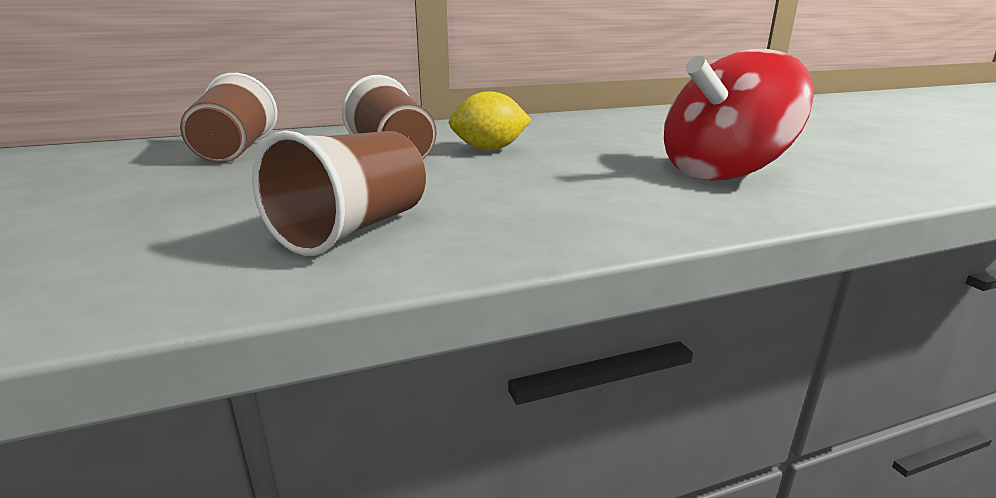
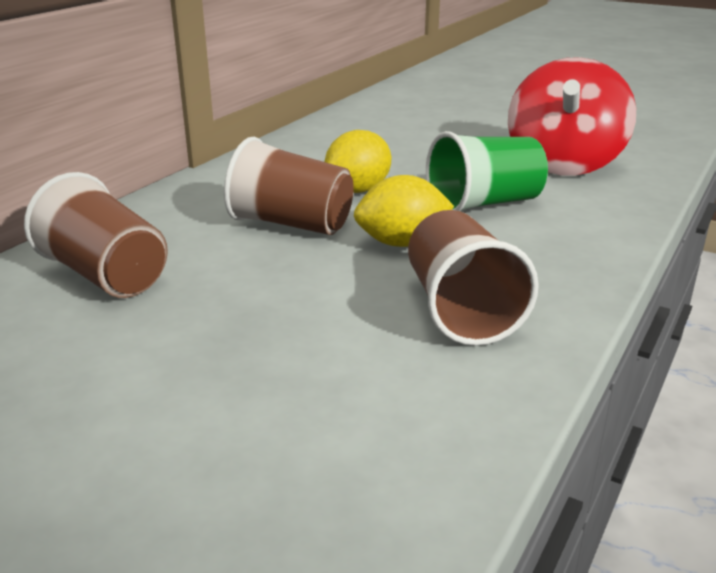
camera: 40 degrees left, 5 degrees up
(432, 182) = (402, 243): none -> yellow lemon
(565, 178) = (484, 204): none -> green cup

